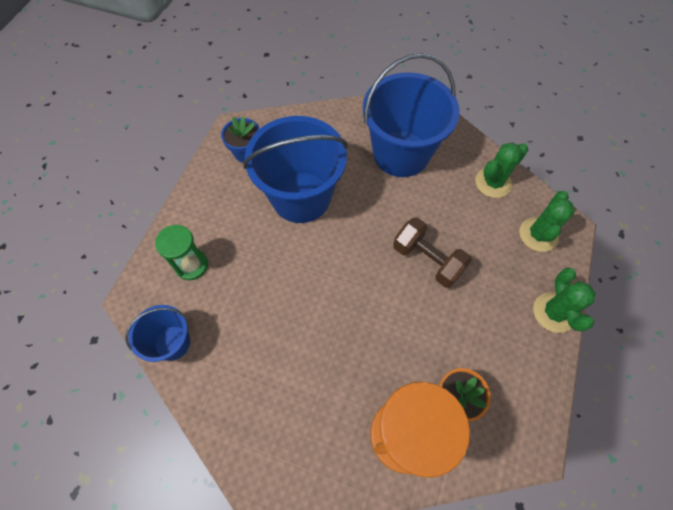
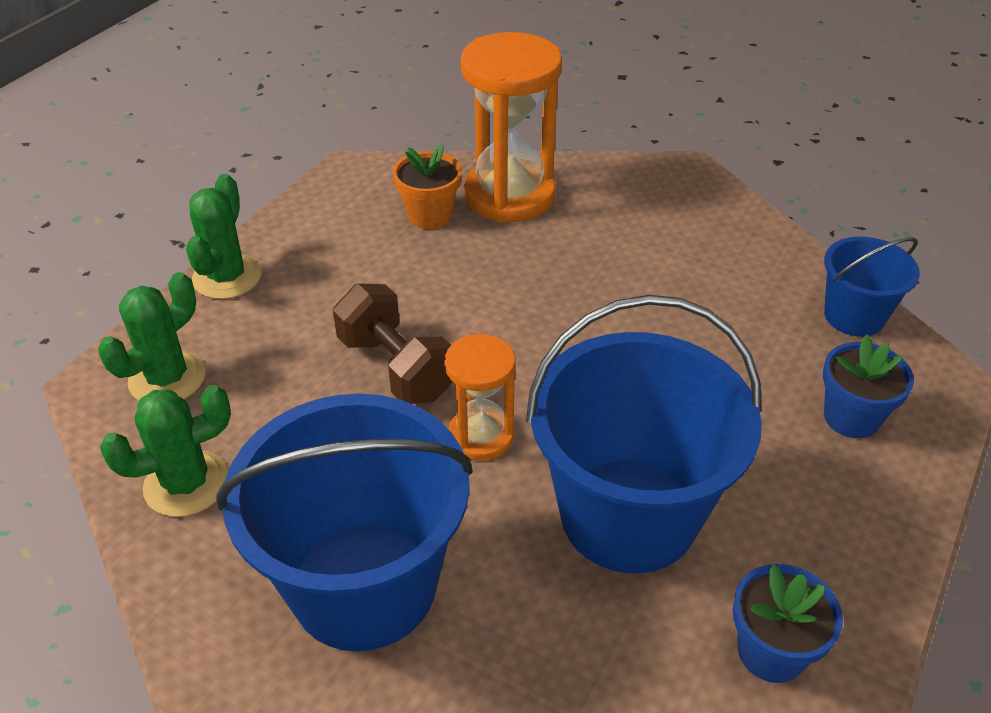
camera: 170 degrees left, 20 degrees down
(192, 265) = (851, 417): green hourglass -> blue flower pot
(373, 226) = (481, 436): none -> orange hourglass

